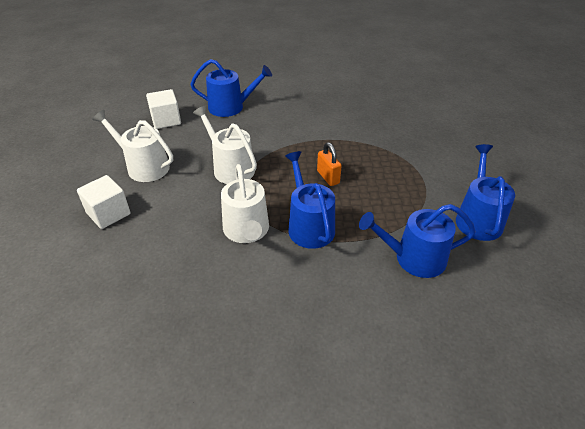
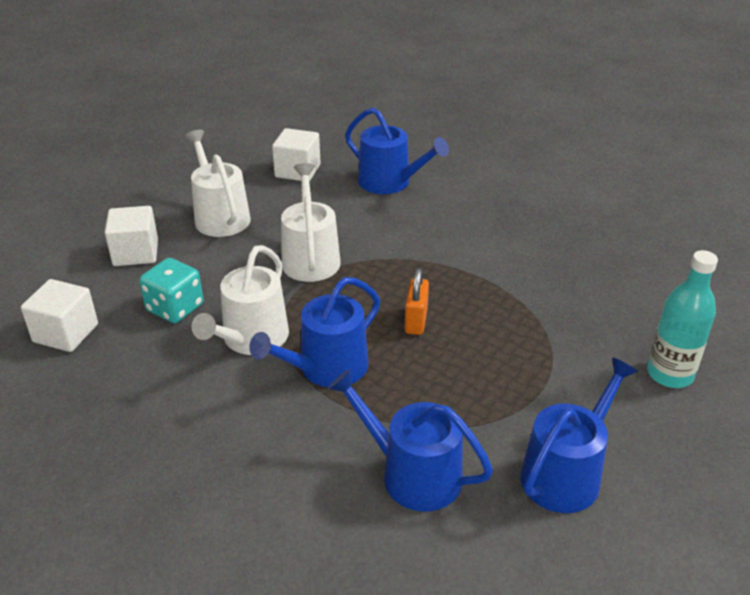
camera: 35 degrees right, 5 degrees down
(114, 289) = (66, 333): none -> white cube
(176, 236) = (175, 308): none -> turquoise dice
(309, 226) = (326, 368): blue watering can -> blue watering can turned 150 degrees counterclockwise
(468, 149) = (669, 374): none -> turquoise bottle

